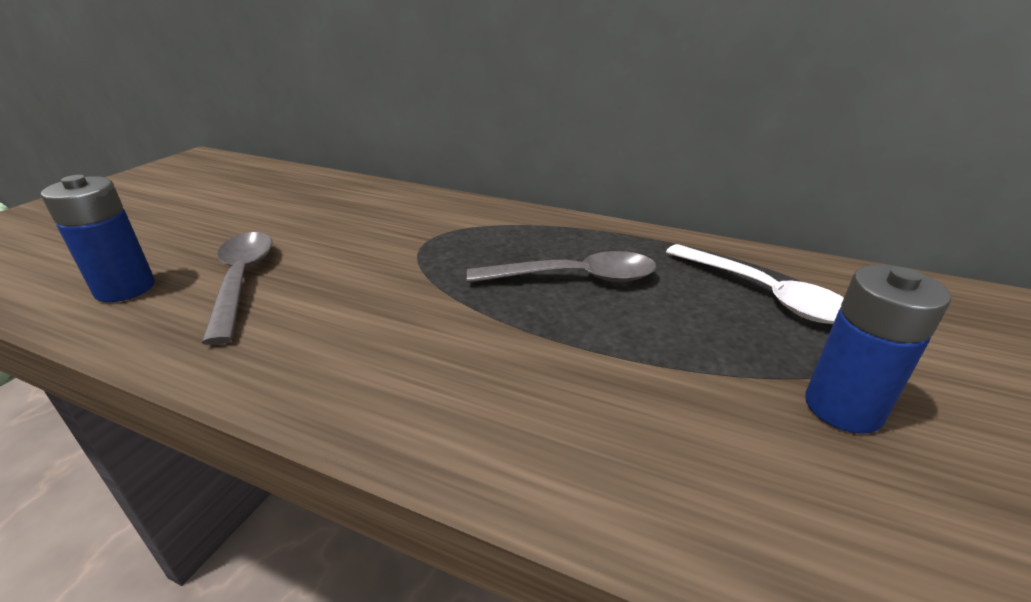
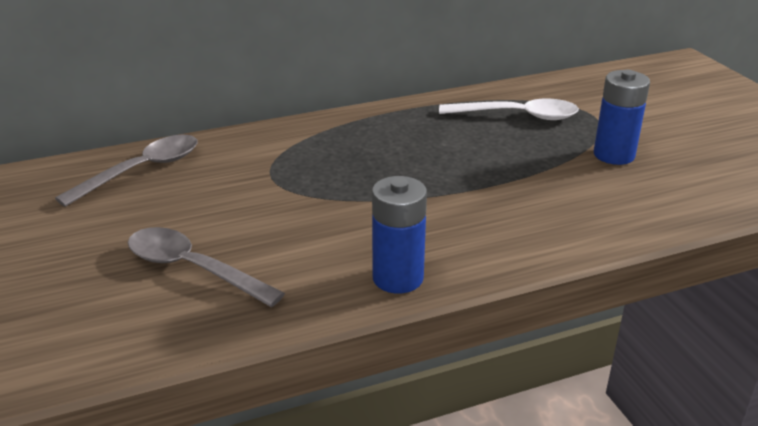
camera: 45 degrees left, 0 degrees up
(125, 288) = (104, 325): blue battery -> blue battery (398, 278)
(574, 278) = (412, 154): grey spoon -> grey spoon (141, 171)

